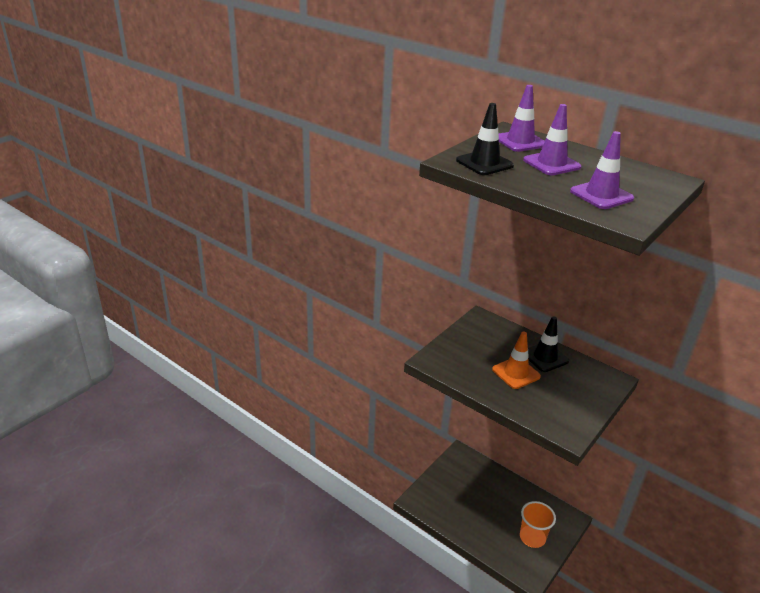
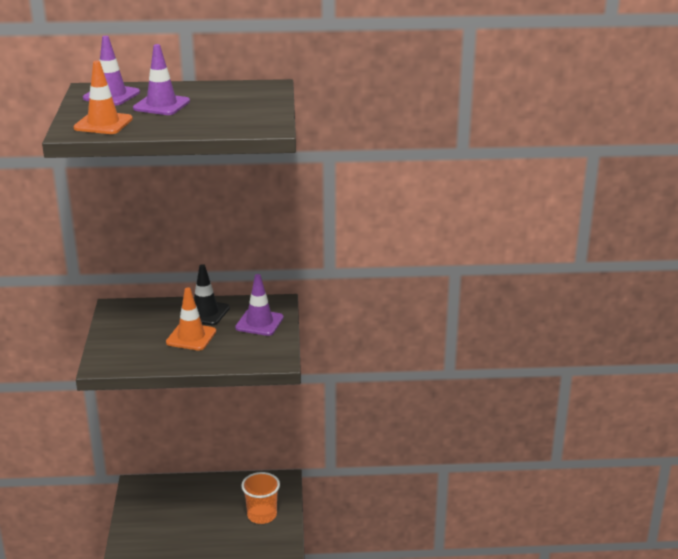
camera: 40 degrees left, 5 degrees down
(484, 163) = (103, 123): black traffic cone -> orange traffic cone
(601, 195) = (230, 116): purple traffic cone -> purple traffic cone (259, 323)

